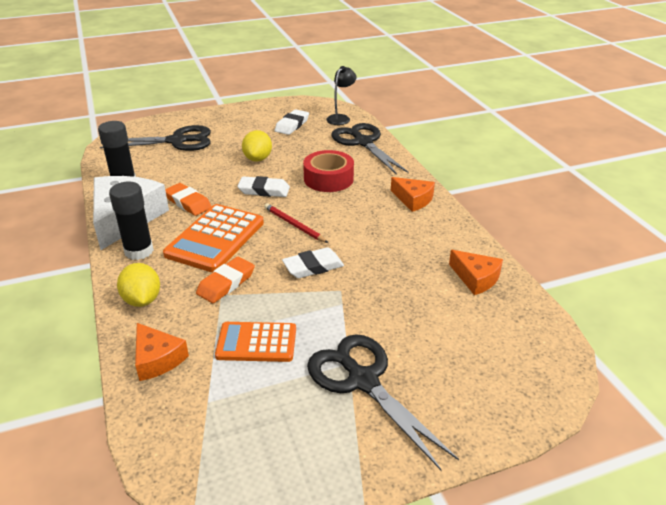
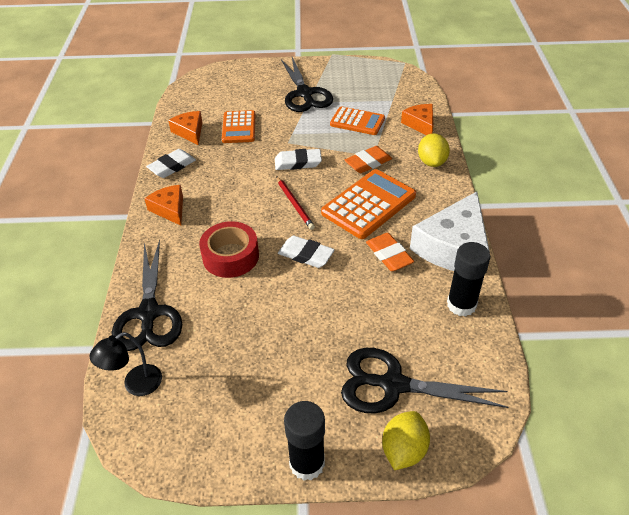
camera: 160 degrees left, 10 degrees up
(139, 251) = (437, 205): black glue stick -> black glue stick (307, 463)
(258, 159) = (293, 312): yellow lemon -> yellow lemon (403, 450)
(292, 125) = (216, 384): white eraser -> white eraser (172, 166)
(419, 297) = (239, 127): none -> orange calculator

